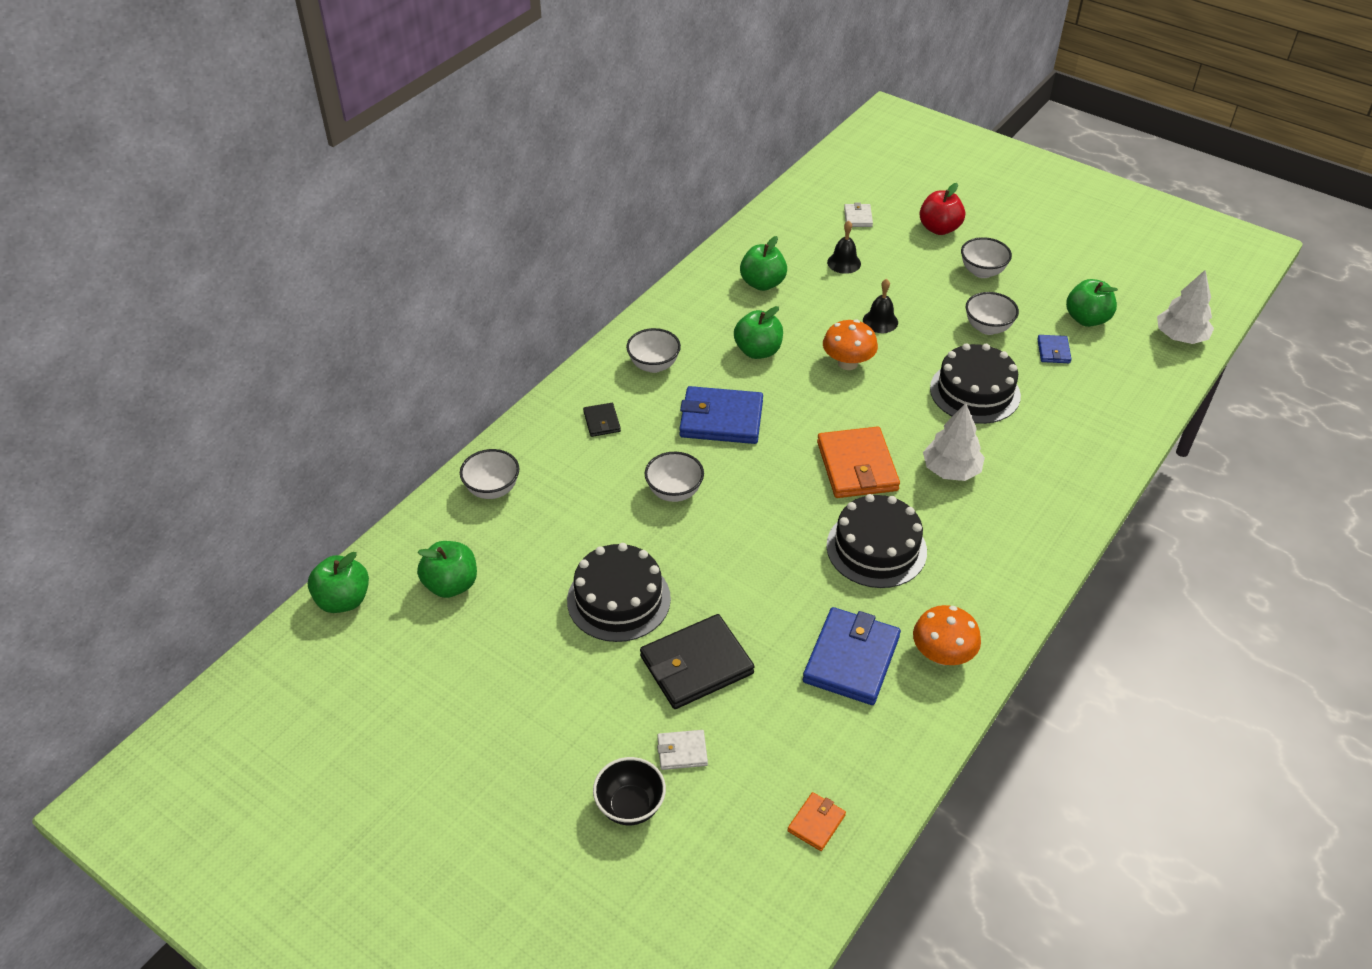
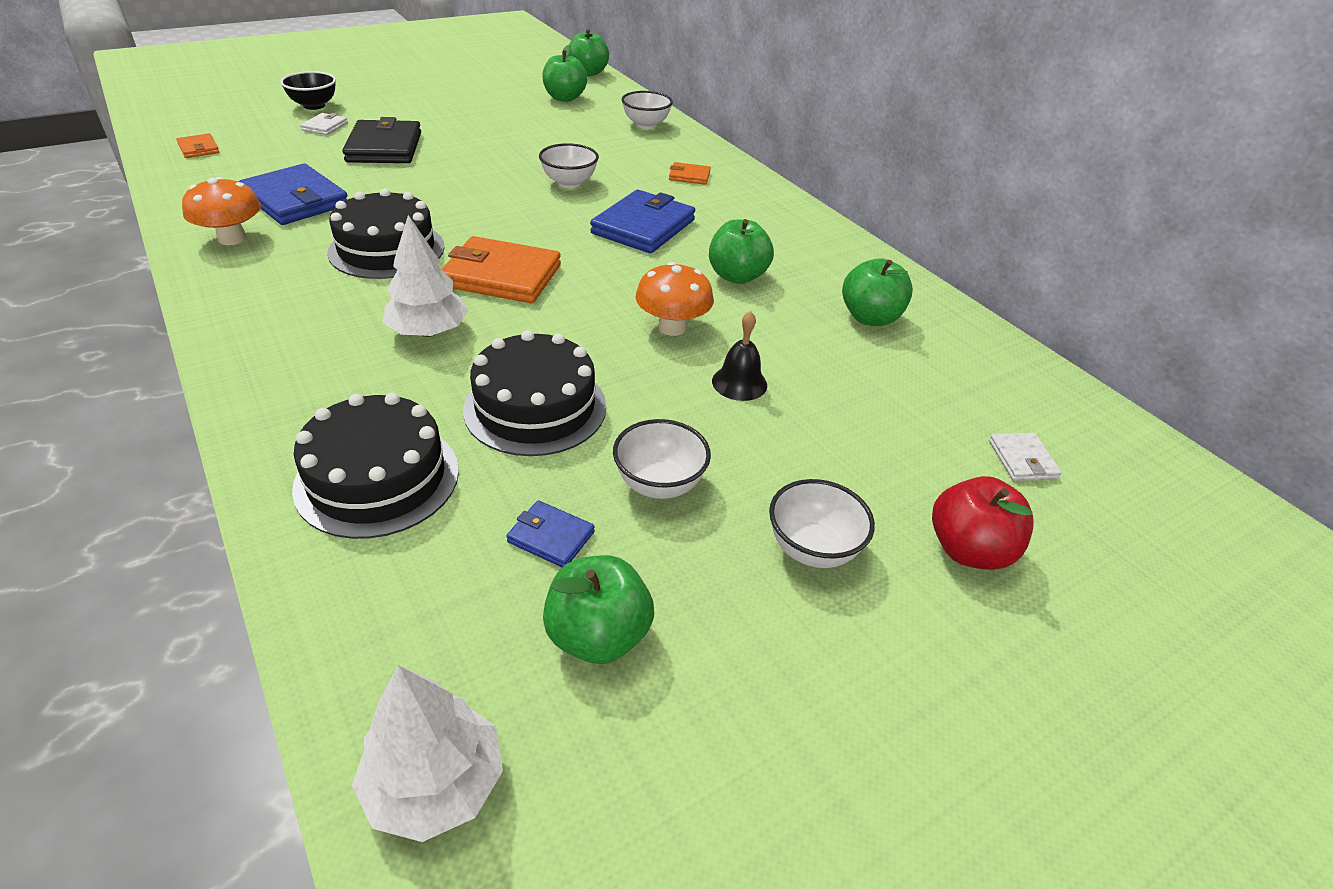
camera: 110 degrees right, 5 degrees down
(601, 421) = (689, 176): black wallet -> orange wallet
(618, 599) = (482, 138): black cake -> black cake (377, 478)
(654, 365) = (753, 216): white bowl -> none
(844, 263) = (895, 400): black bell -> none
(858, 217) = (1022, 460): white wallet -> white wallet turned 60 degrees clockwise

